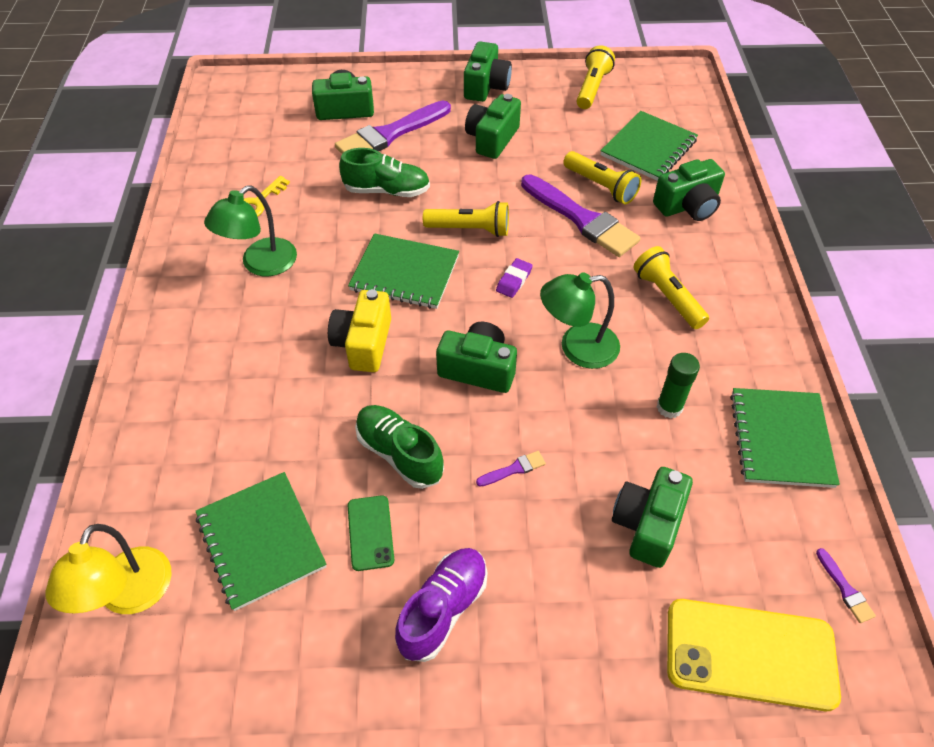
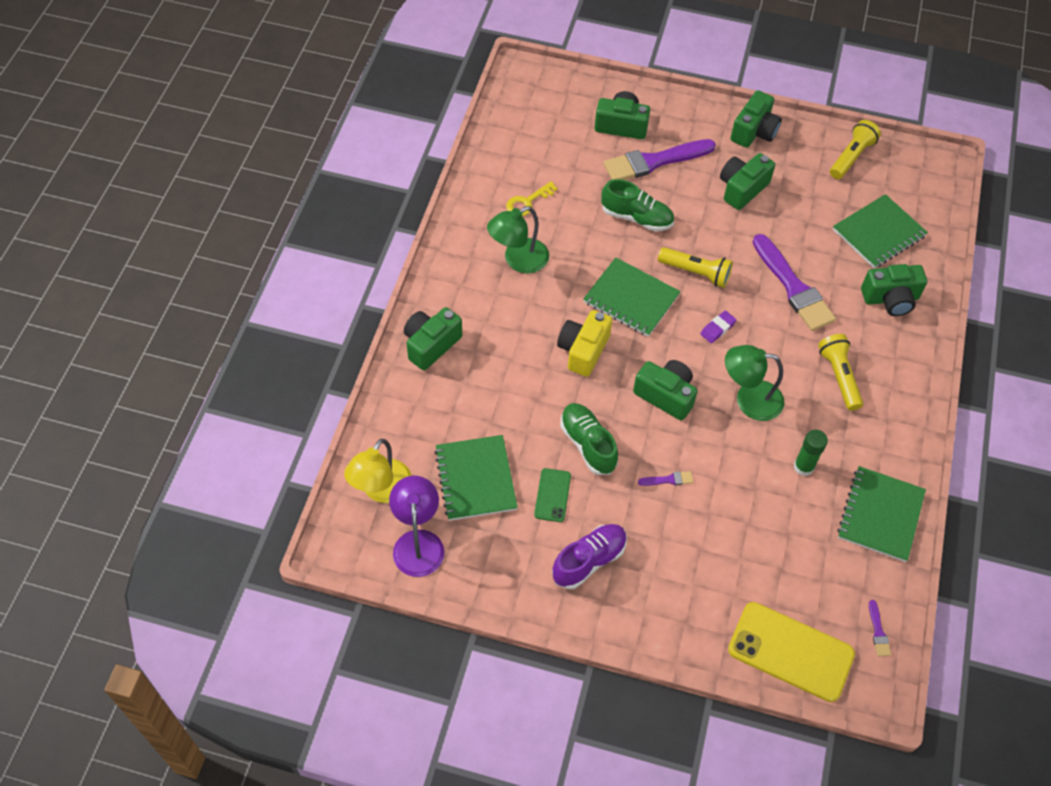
camera: 15 degrees right, 5 degrees up
(195, 657) = (418, 542): none -> purple lamp
(601, 186) = (821, 260): yellow flashlight -> none
(647, 524) = (753, 547): green camera -> green camera (431, 345)

